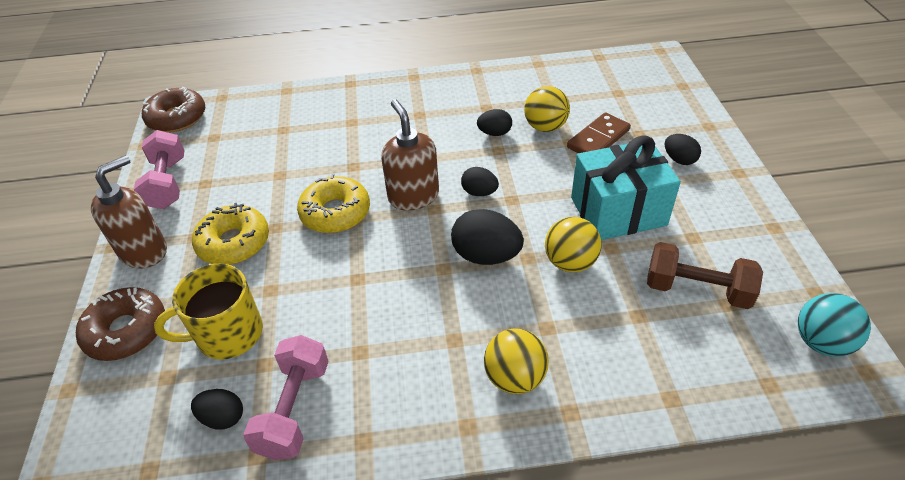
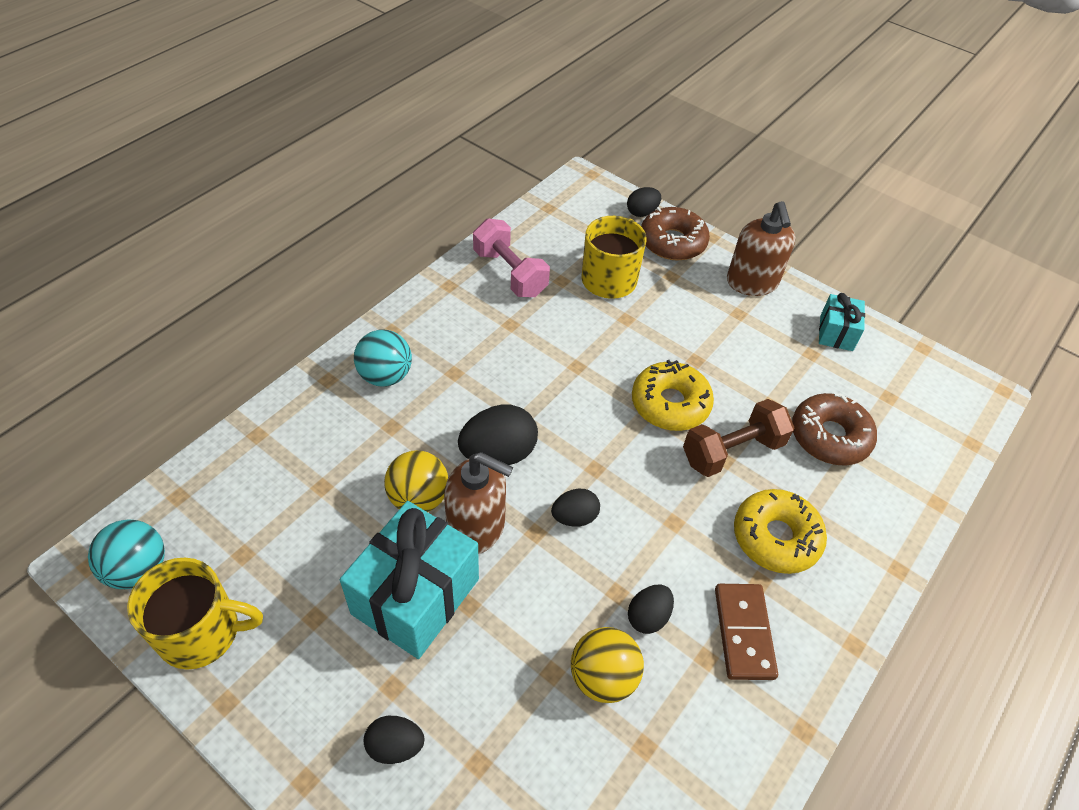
camera: 130 degrees right, 5 degrees up
(167, 183) = (836, 333): pink dumbbell -> turquoise gift
(177, 118) = (956, 390): brown donut -> brown donut (829, 436)
(223, 417) = (545, 245): black egg -> black egg (642, 212)
(234, 243) = (704, 328): yellow donut -> yellow donut (776, 537)
(413, 196) = (629, 467): brown soap dispenser -> brown soap dispenser (477, 528)
(515, 377) = (385, 376): yellow ball -> turquoise ball
(598, 139) = (522, 707): brown domino -> brown domino (744, 633)
(697, 290) = (280, 550): brown dumbbell -> brown dumbbell (732, 451)
(779, 272) = (201, 632): none -> yellow mug

